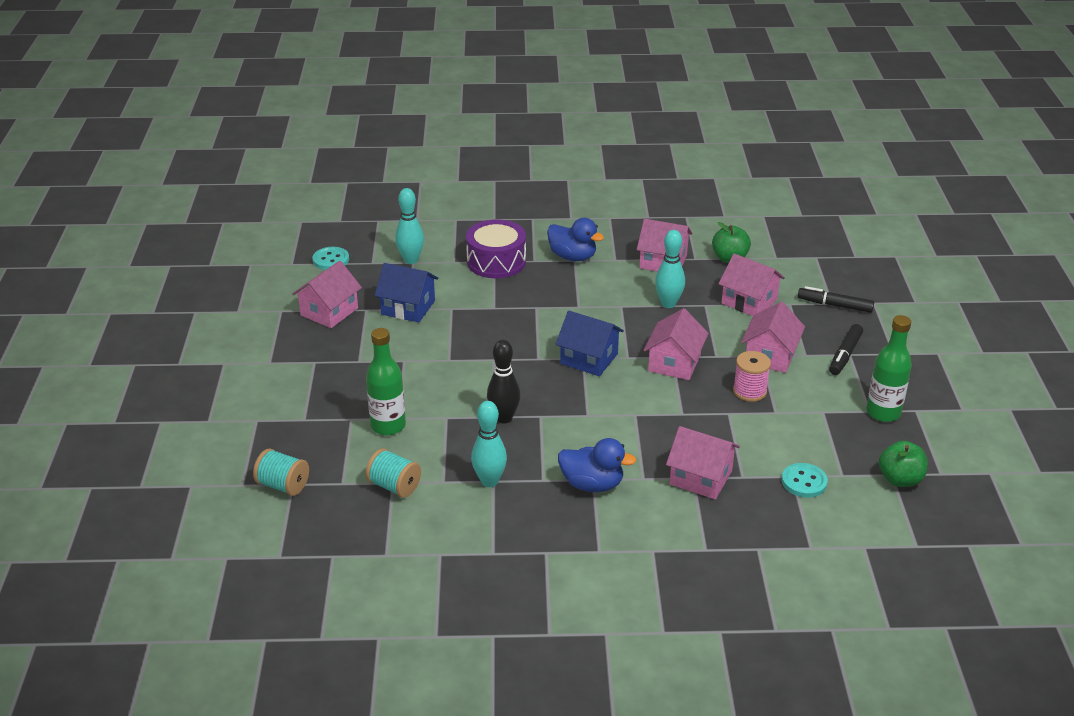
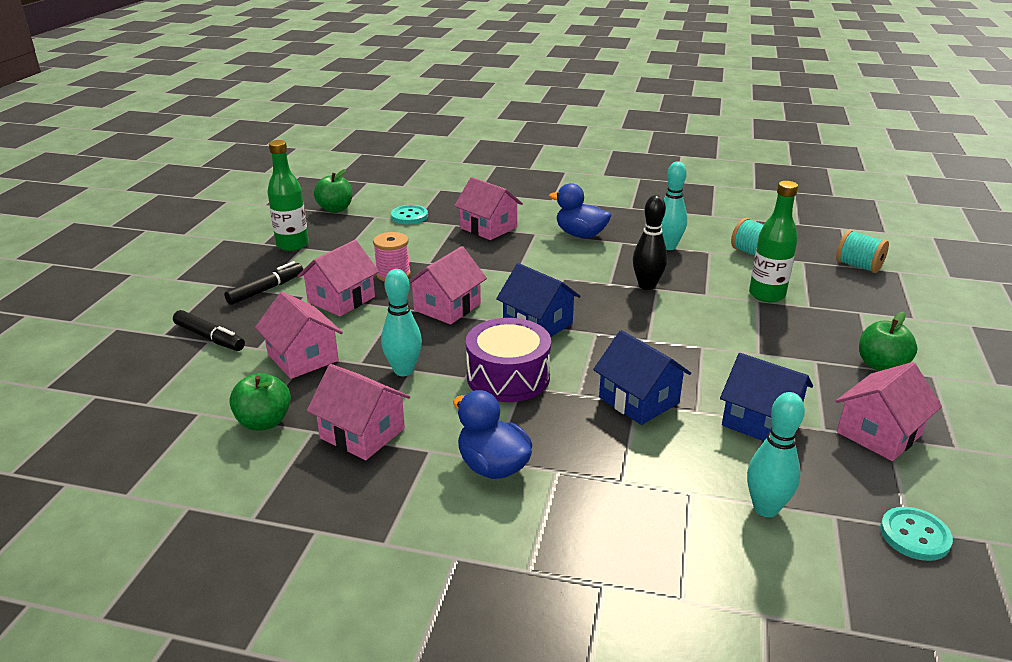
camera: 165 degrees left, 5 degrees down
(307, 365) = (881, 365): none -> green apple
(492, 309) = (639, 400): none -> blue house
(496, 261) = (619, 479): purple drum -> purple drum (508, 377)

